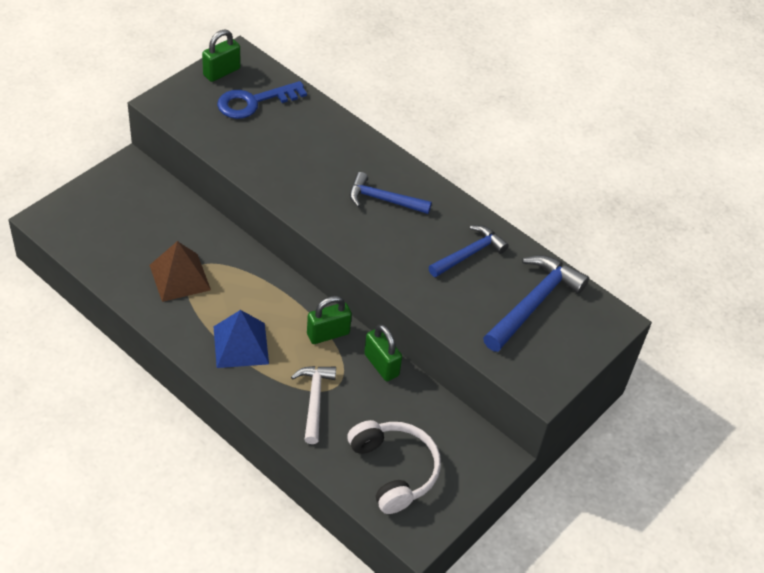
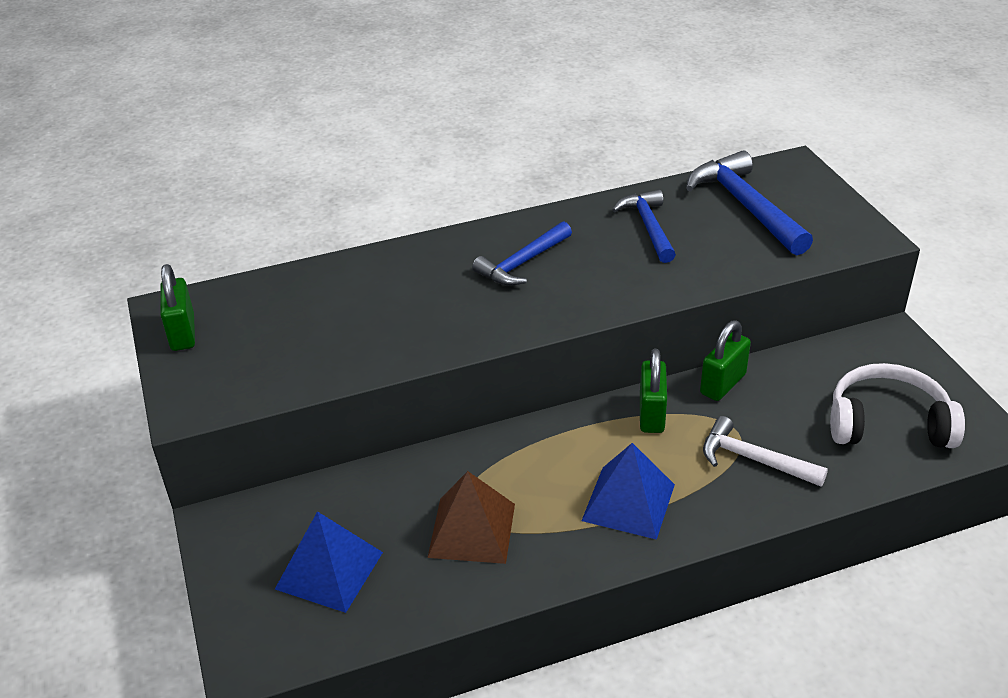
camera: 55 degrees left, 10 degrees down
(119, 226) = (329, 570): none -> blue pyramid
(254, 102) = (266, 320): blue key -> none
(381, 365) = (723, 384): green padlock -> green padlock turned 45 degrees counterclockwise

